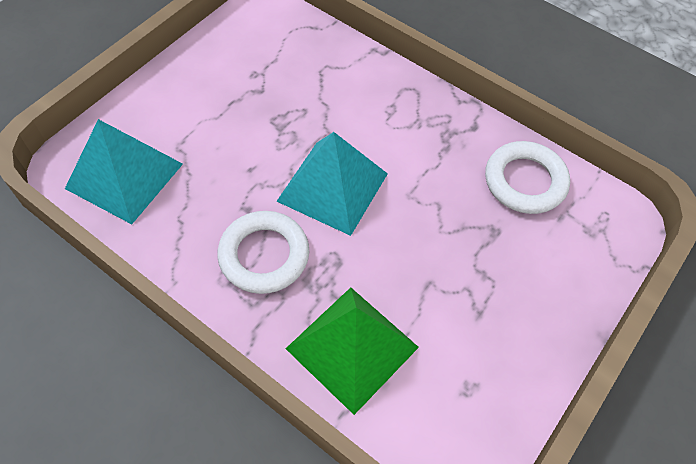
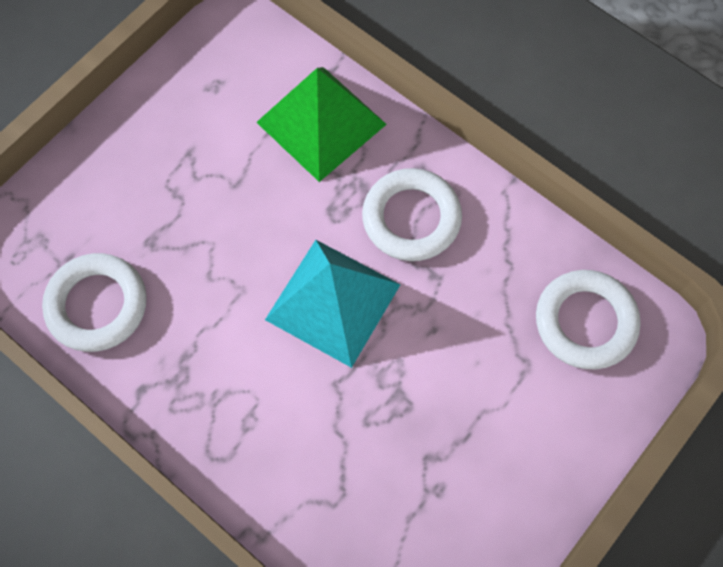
camera: 175 degrees left, 10 degrees up
(124, 176) = (585, 322): turquoise pyramid -> white ring

